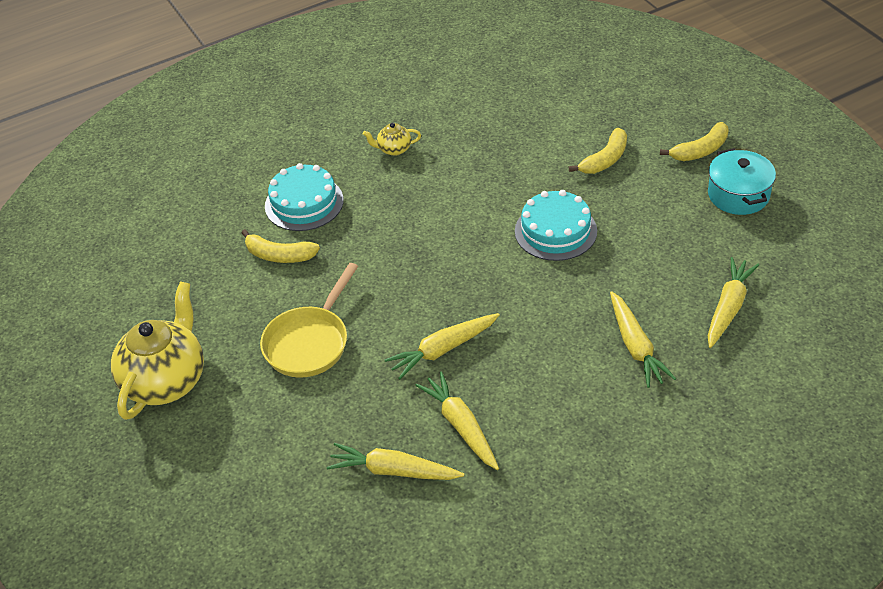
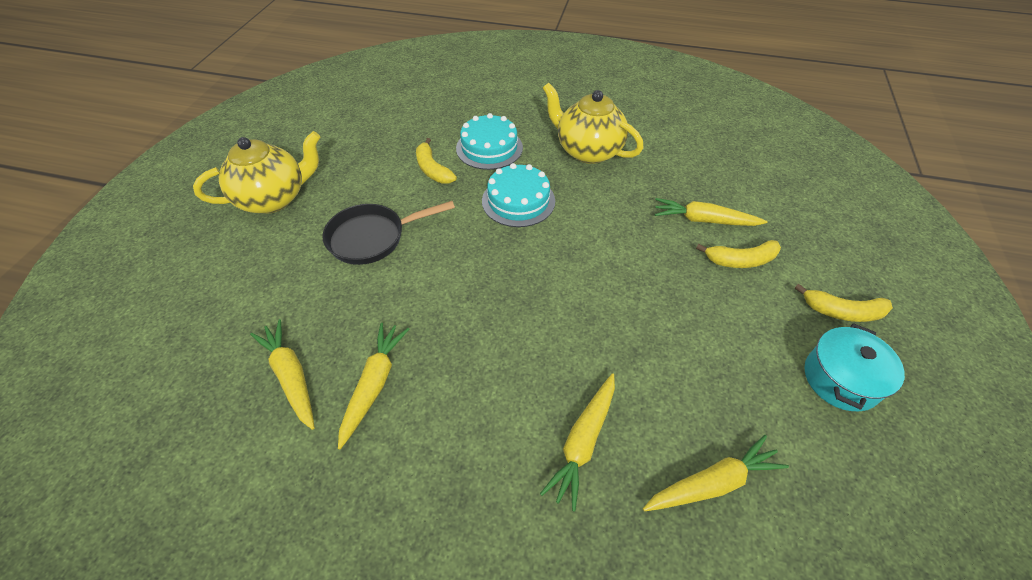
camera: 40 degrees right, 5 degrees up
(309, 342) = (372, 238): yellow pan -> black pan
(394, 149) = (587, 151): yellow teapot -> yellow teapot, size x2.23
(443, 350) = (440, 313): yellow carrot -> yellow carrot (704, 220)
(555, 231) = (633, 287): turquoise cake -> turquoise cake (518, 201)

